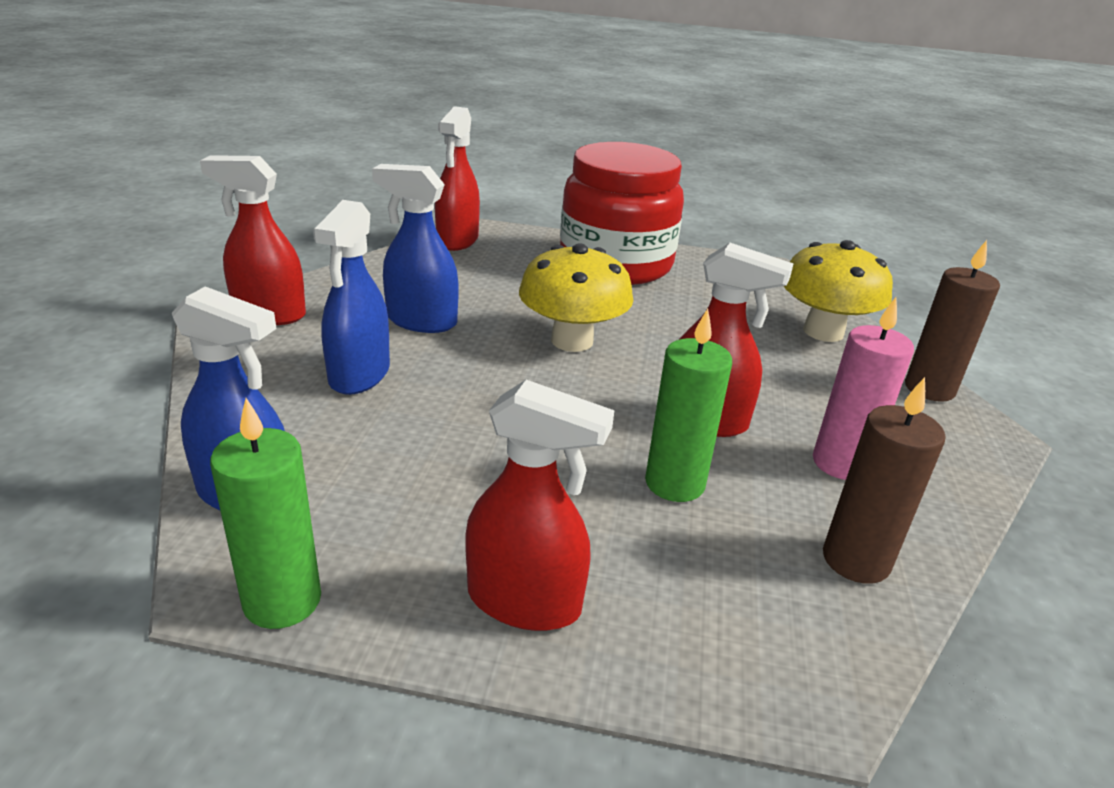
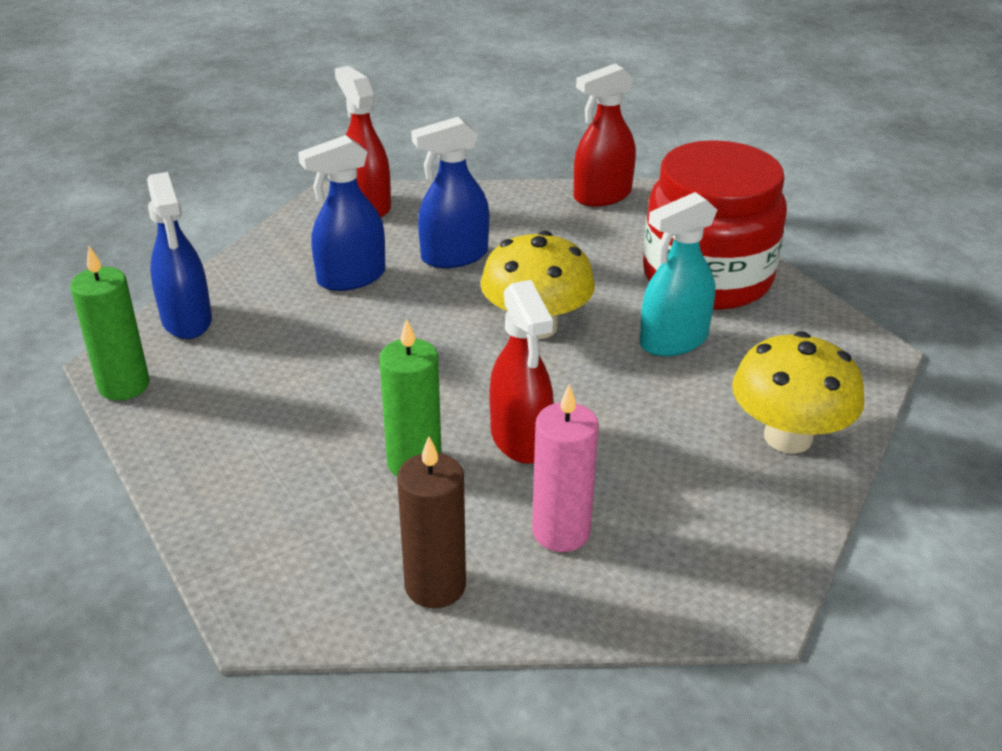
camera: 50 degrees right, 5 degrees up
(421, 321) = (454, 256): blue spray bottle -> blue spray bottle turned 90 degrees counterclockwise
(525, 601) = (217, 463): red spray bottle -> none
(668, 309) = (673, 341): none -> turquoise spray bottle
(929, 389) = (782, 540): brown candle -> none

